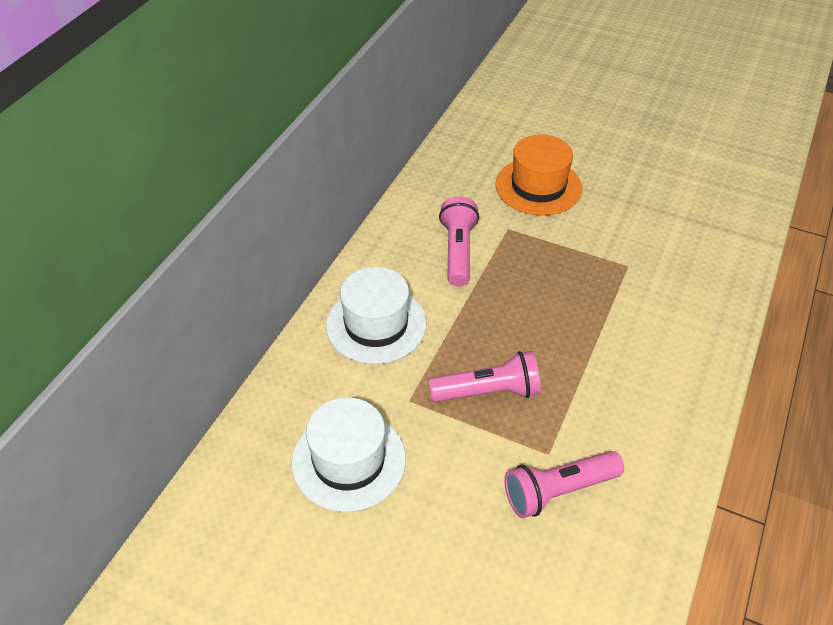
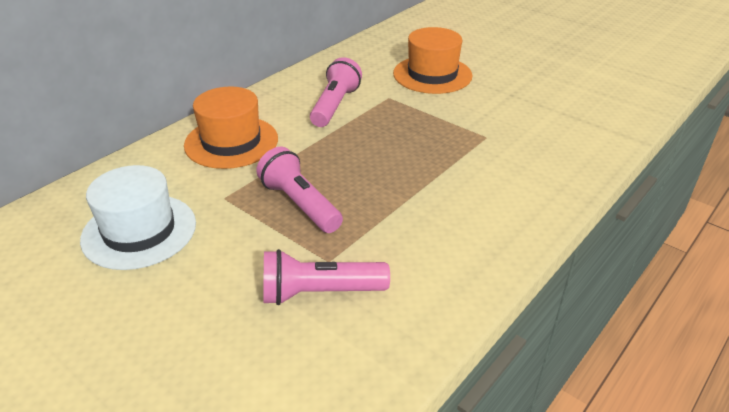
camera: 15 degrees right, 10 degrees down
(376, 324) = (231, 142): white hat -> orange hat
(488, 392) = (300, 204): pink flashlight -> pink flashlight turned 135 degrees counterclockwise

